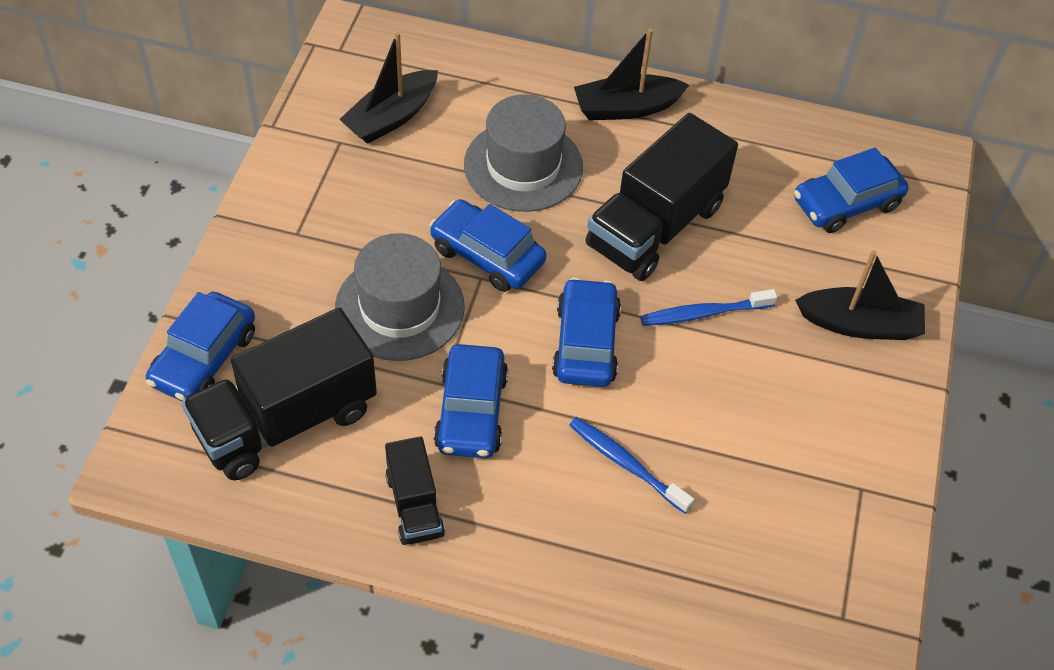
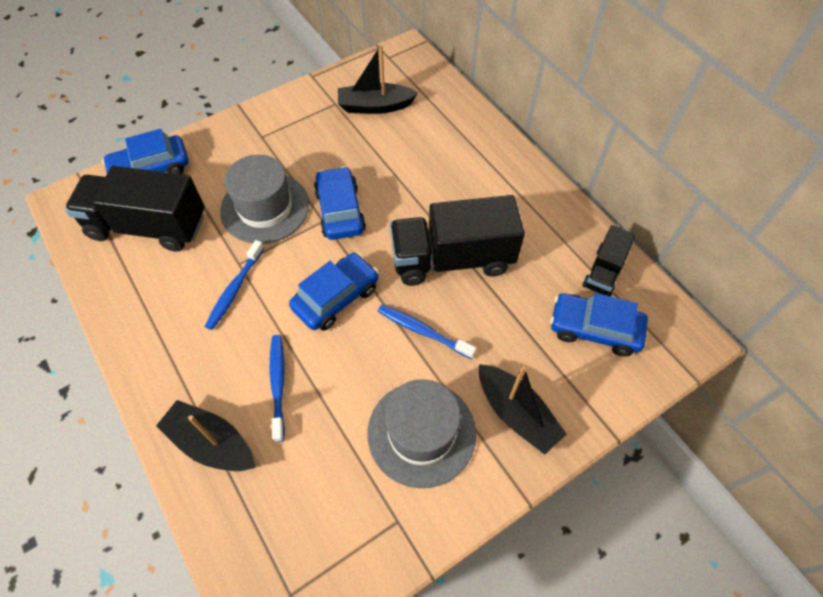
camera: 45 degrees right, 5 degrees up
(414, 505) = (151, 317): black truck -> black truck (603, 272)
(471, 411) = (235, 289): blue car -> blue toothbrush
(523, 166) = (415, 175): grey hat -> grey hat (421, 433)
(626, 108) = (512, 180): black boat -> black boat (211, 443)

